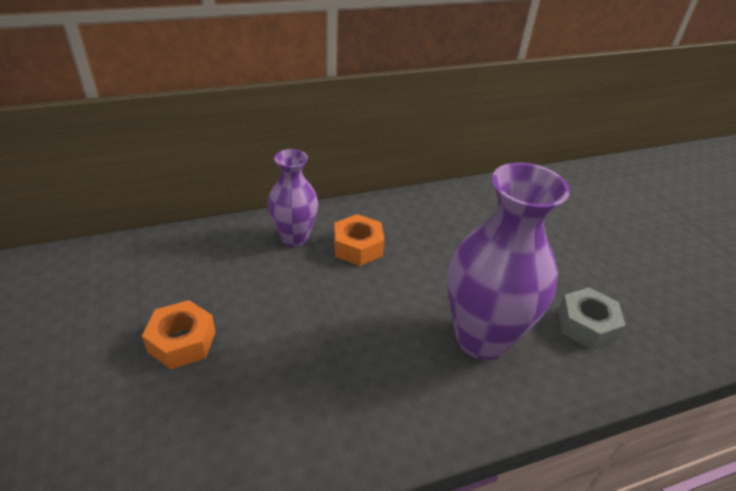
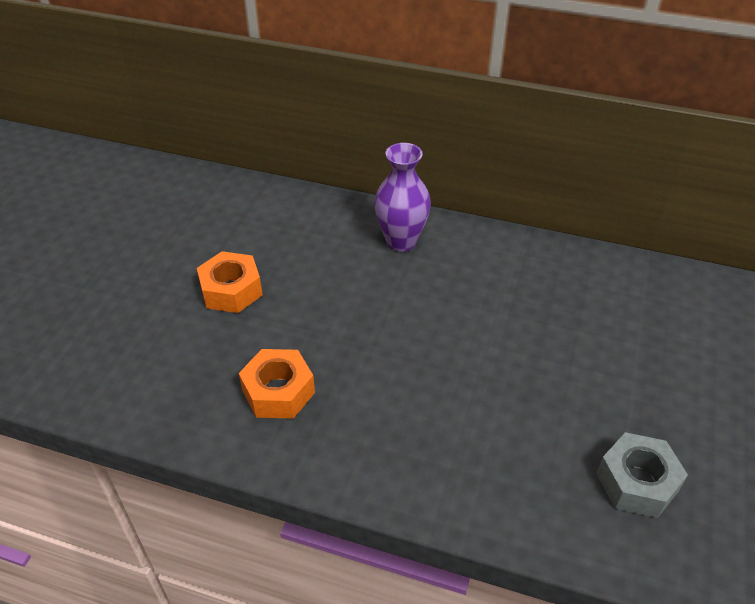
camera: 40 degrees right, 5 degrees up
(358, 247) = (456, 278): orange nut -> orange nut (278, 391)
(482, 338) = (498, 429): purple vase -> none

